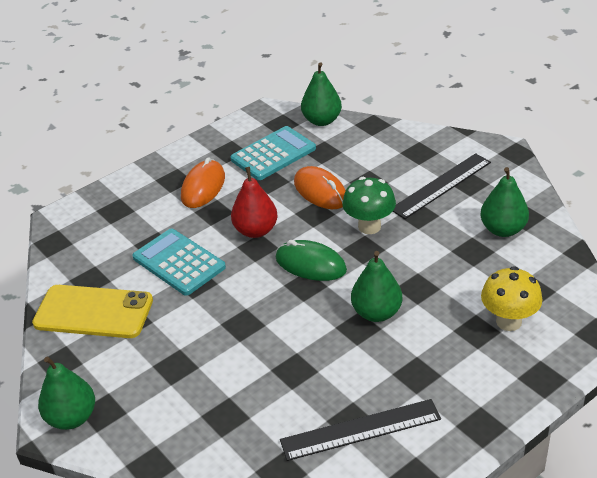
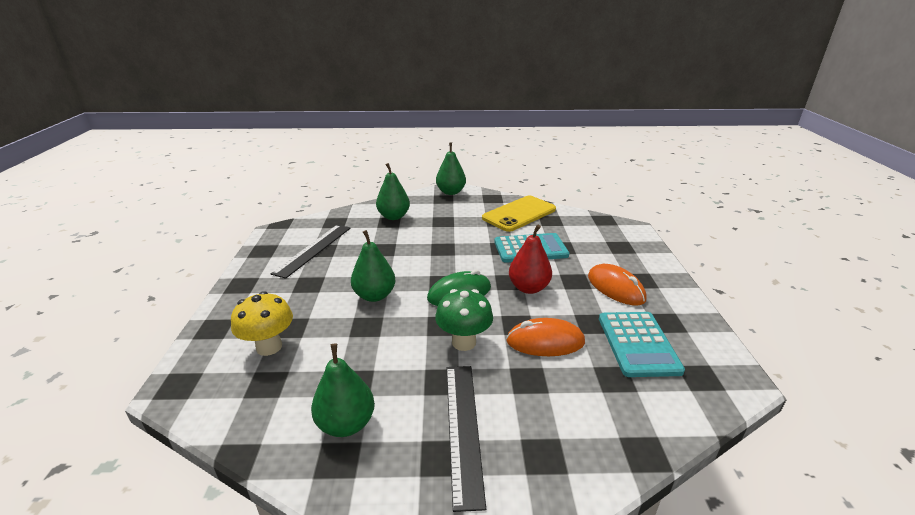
camera: 125 degrees right, 10 degrees down
(322, 120) = (686, 411): green pear -> green pear (394, 216)

